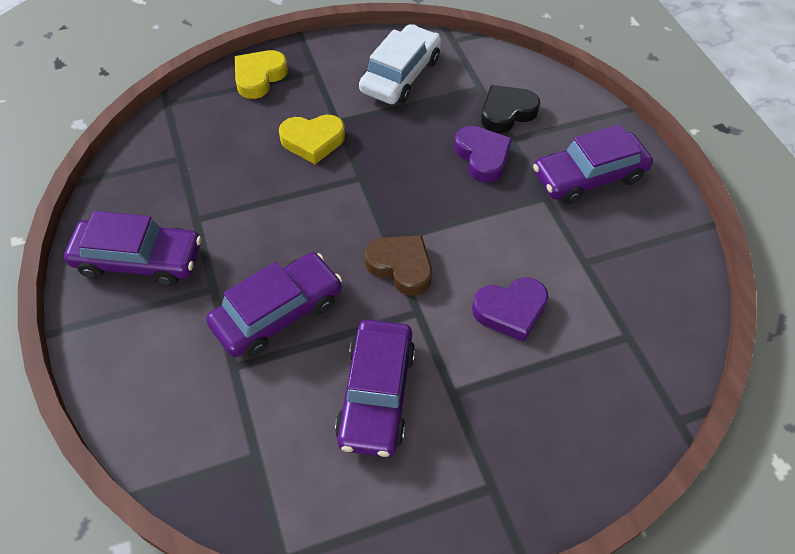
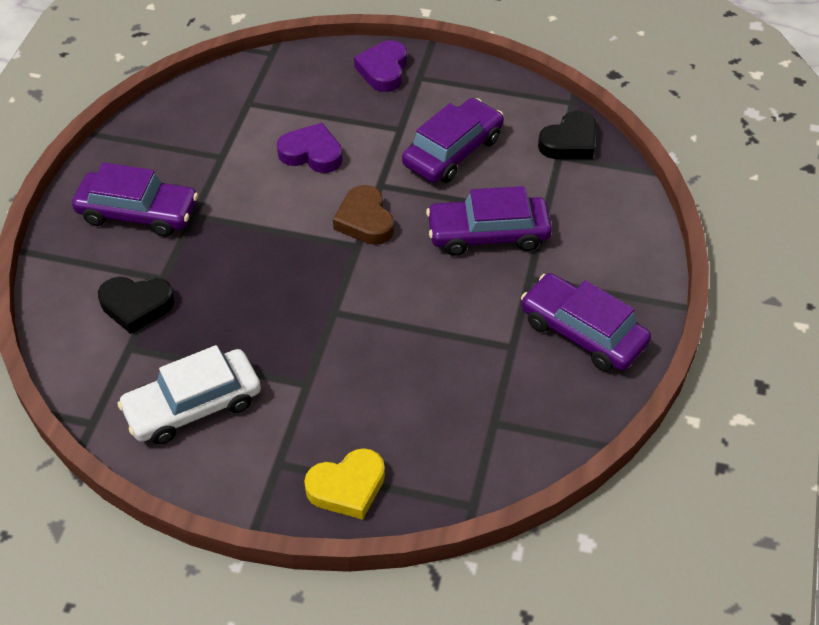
camera: 145 degrees left, 5 degrees down
(254, 486) = (569, 142): none -> black heart
(313, 141) = (349, 372): yellow heart -> none
(482, 157) = (207, 275): purple heart -> purple heart (383, 70)

